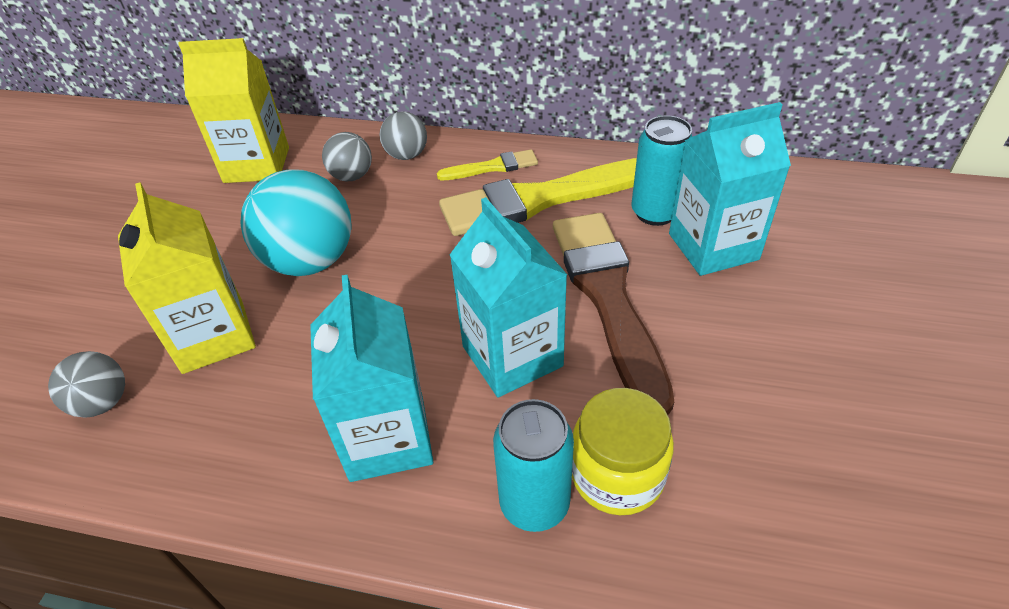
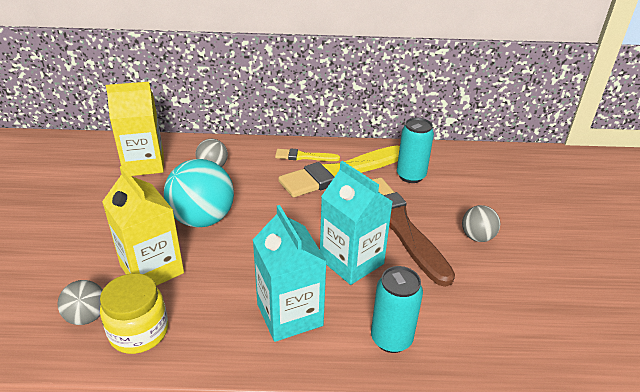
camera: 15 degrees left, 10 degrees down
(406, 155) = (245, 153): grey ball -> grey ball (477, 237)
(492, 167) = (303, 156): yellow brush -> yellow brush turned 150 degrees counterclockwise
(617, 474) = (433, 317): yellow jar -> yellow jar (139, 332)
(713, 246) = (449, 192): turquoise carton -> none

